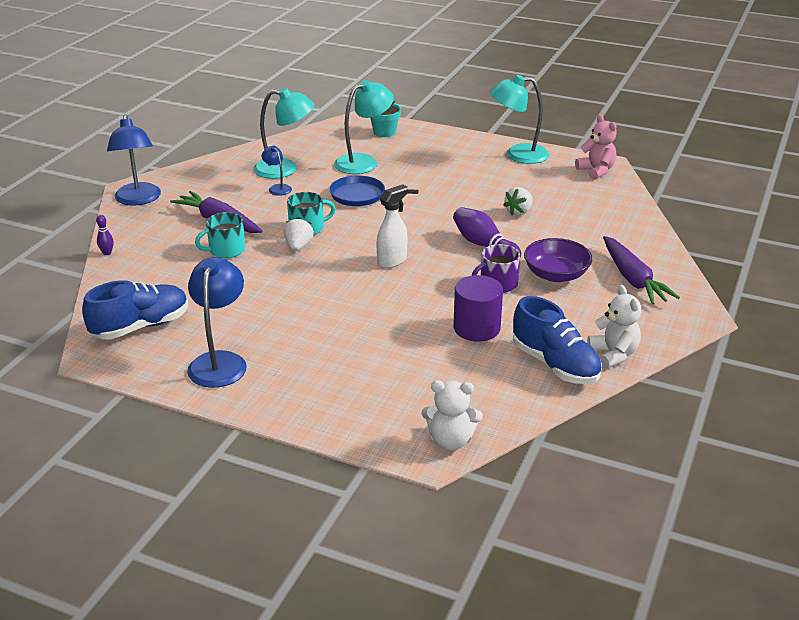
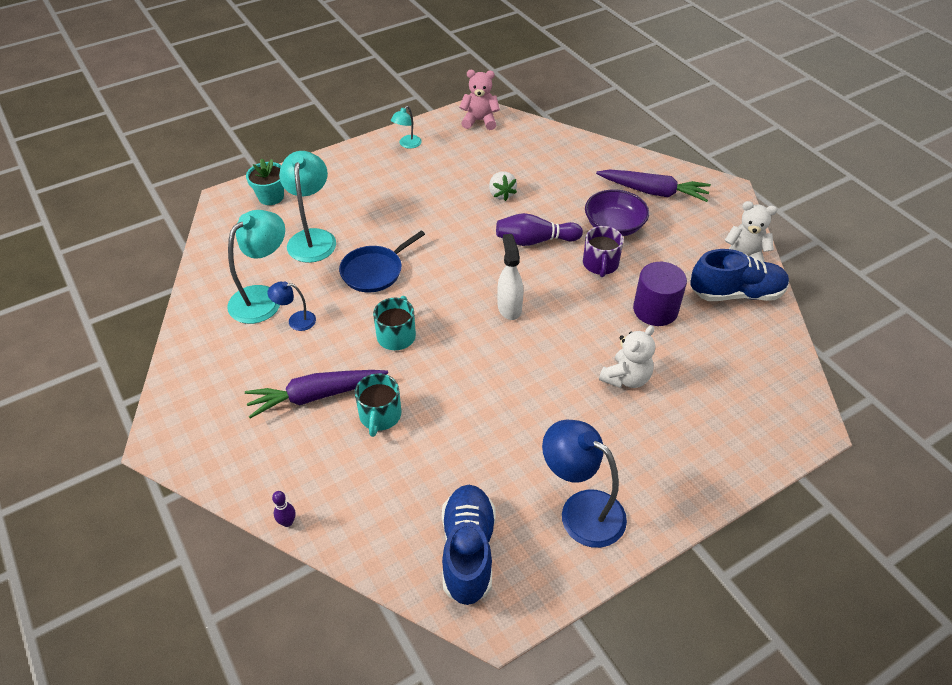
camera: 55 degrees left, 15 degrees up
(138, 200) = (195, 445): blue lamp -> none
(298, 246) = (425, 358): white strawberry -> none
(450, 440) = (798, 405): white teddy bear -> white teddy bear (626, 378)
(518, 155) = (407, 144): turquoise lamp -> turquoise lamp, size x0.51

